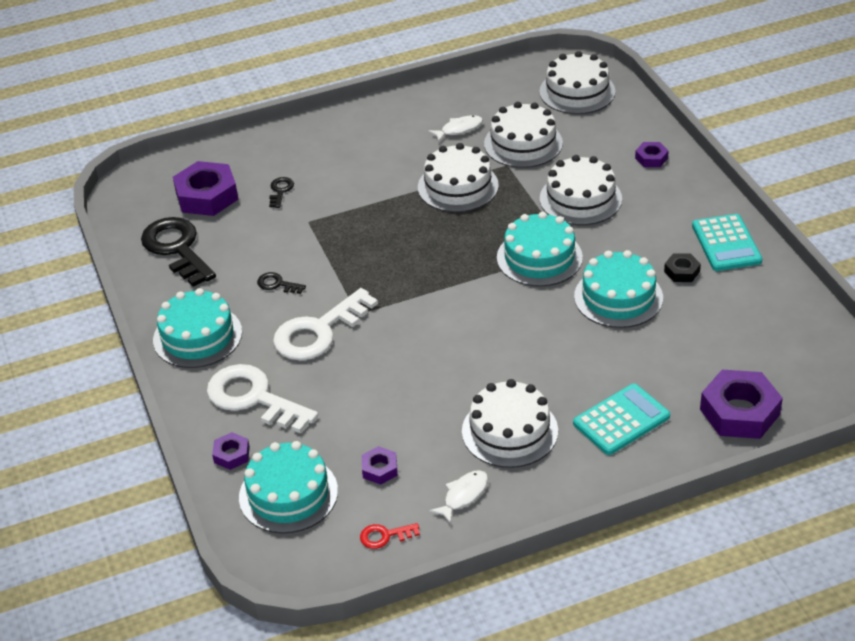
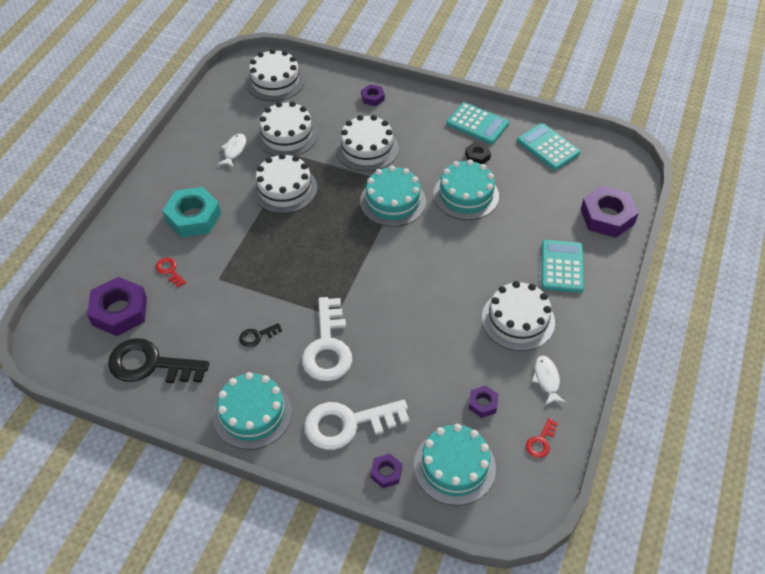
camera: 50 degrees left, 10 degrees up
(280, 191) = (169, 271): black key -> red key
(353, 162) = (193, 217): none -> turquoise nut
(772, 310) = (548, 147): none -> turquoise calculator

